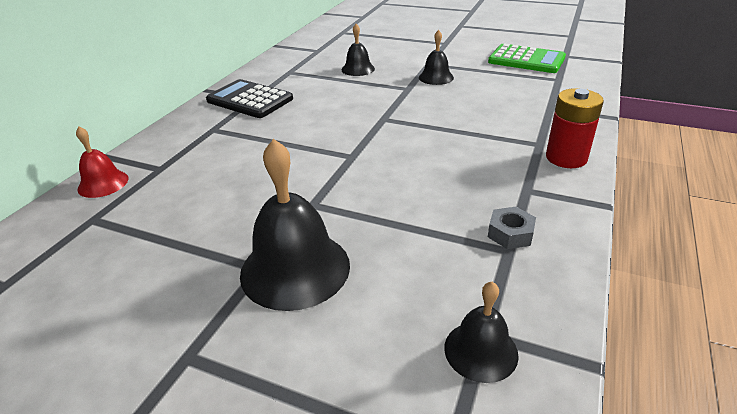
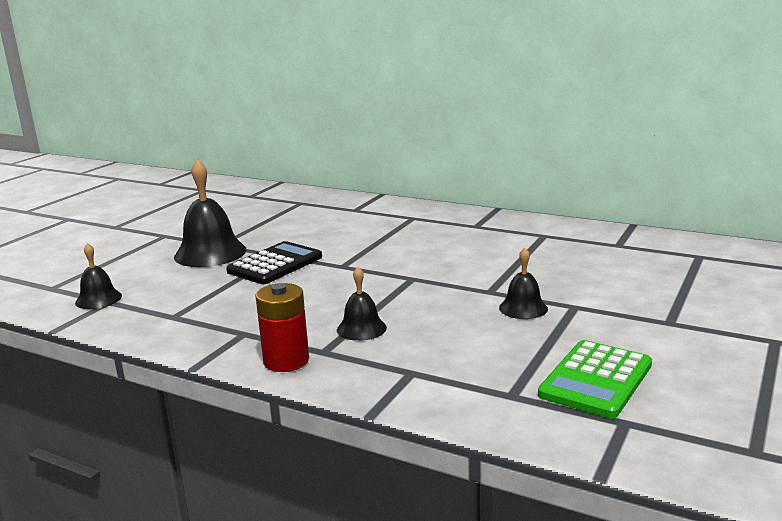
camera: 95 degrees right, 15 degrees down
(103, 183) = (341, 199): red bell -> none
(250, 100) = (470, 224): black calculator -> black calculator (275, 264)
(358, 69) = (552, 266): black bell -> black bell (361, 328)
(510, 233) = (190, 319): grey nut -> none

